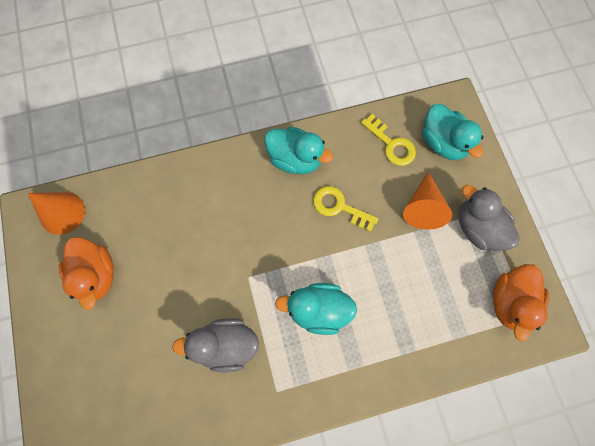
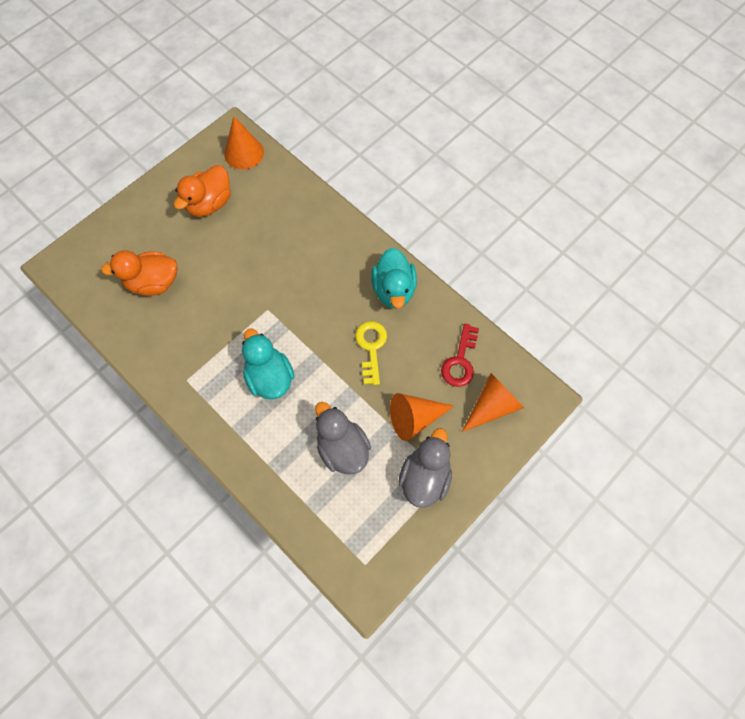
camera: 60 degrees right, 5 degrees down
(226, 345) = (203, 323): grey duck -> grey duck (342, 448)
(391, 144) = (460, 361): yellow key -> red key
(443, 143) = (492, 406): turquoise duck -> orange cone
(510, 302) = (368, 539): orange duck -> orange duck (153, 282)

